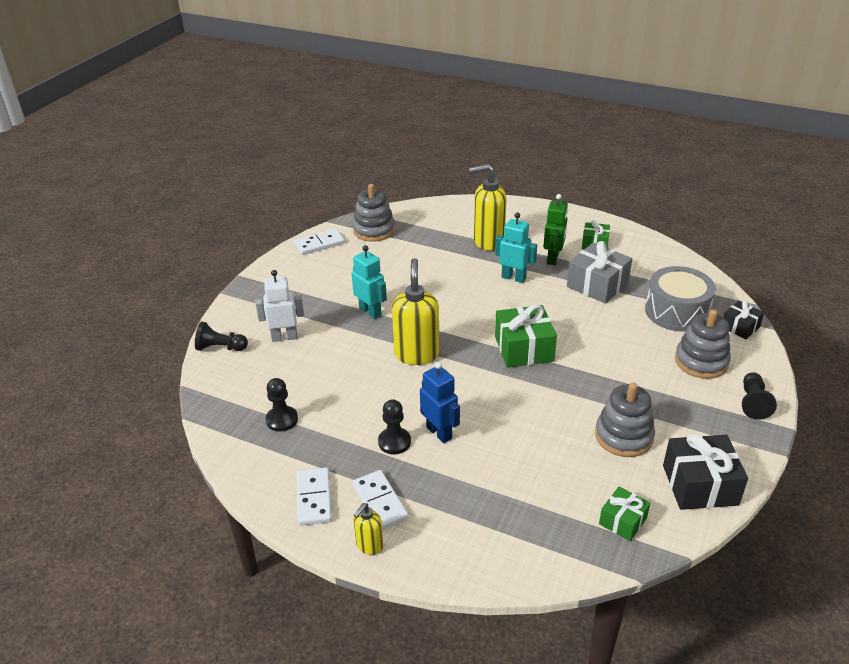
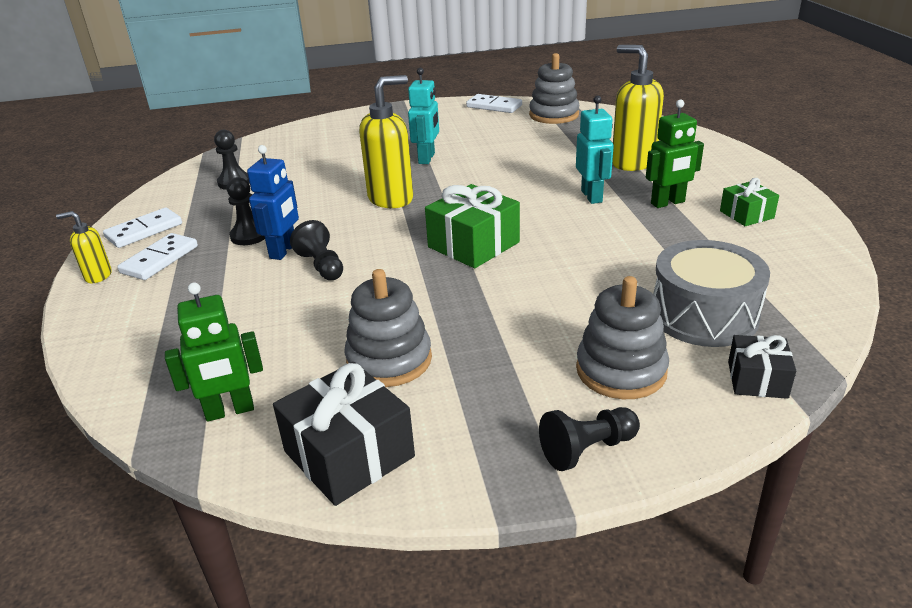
camera: 55 degrees right, 5 degrees down
(220, 348) = (301, 130): black pawn -> black pawn (321, 266)
(284, 337) = (344, 143): white robot -> none
(597, 285) = (664, 244): grey gift -> none
(622, 521) = (230, 411): green gift -> green robot

